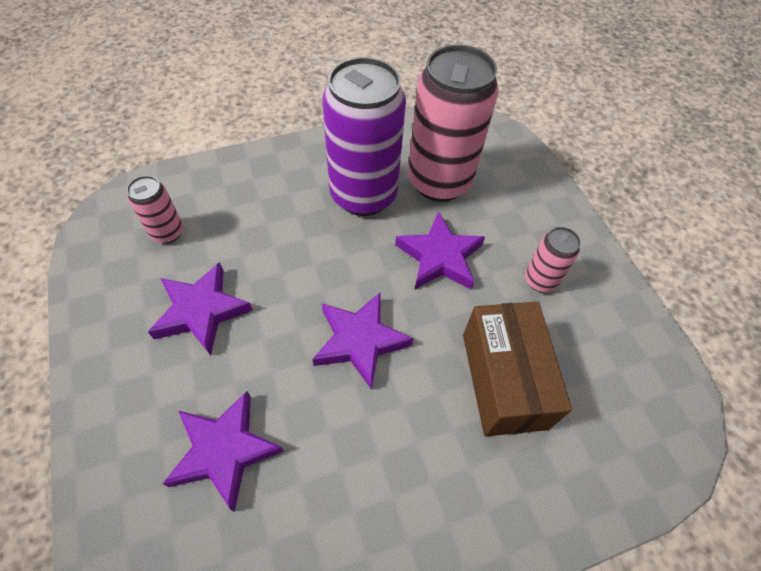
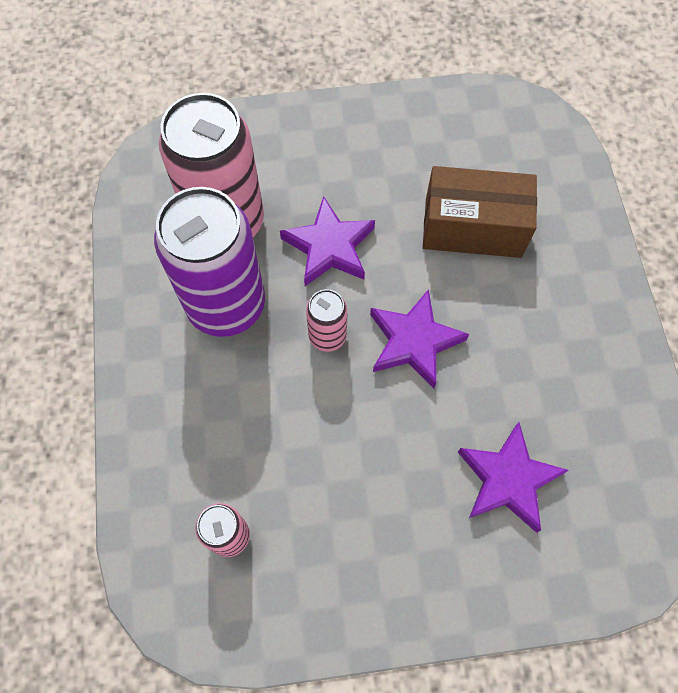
camera: 75 degrees left, 10 degrees up
(201, 311) = (350, 497): purple star -> none
(540, 280) = (376, 166): pink can -> pink can (327, 336)

